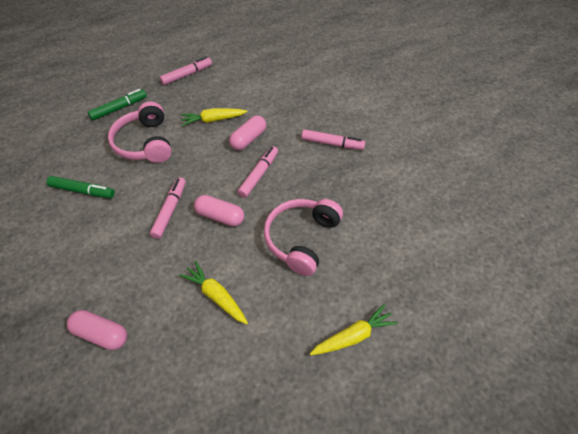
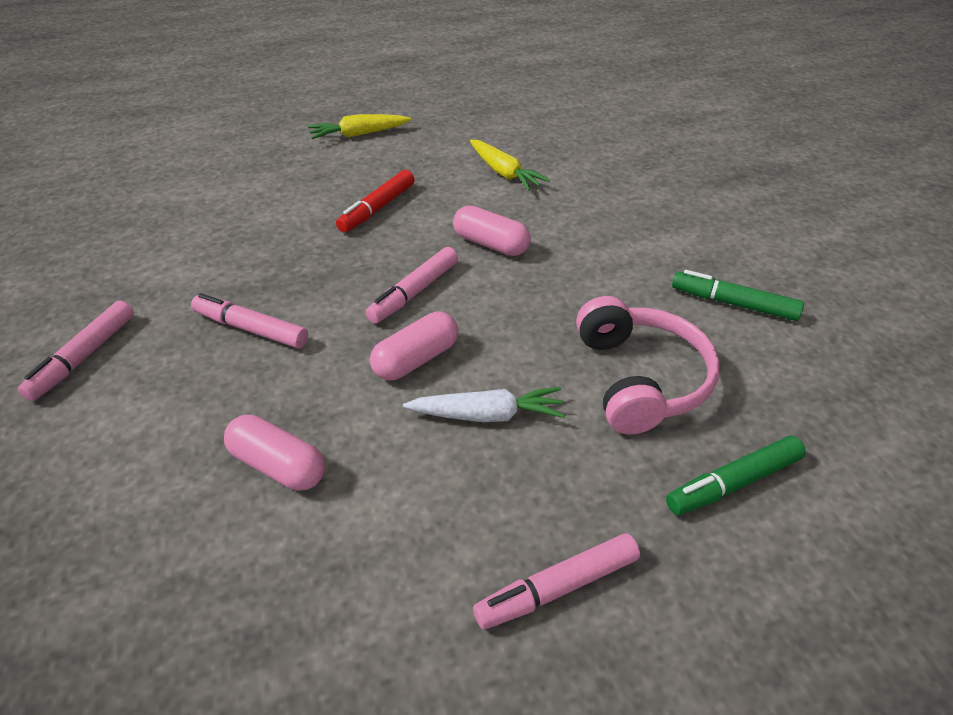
camera: 170 degrees left, 10 degrees down
(101, 334) = (637, 160): pink capsule -> pink capsule (278, 466)
(170, 211) = (571, 259): pink marker -> pink marker (84, 357)
(213, 120) = (488, 415): yellow carrot -> white carrot
(301, 239) = (377, 208): pink headphones -> red marker

